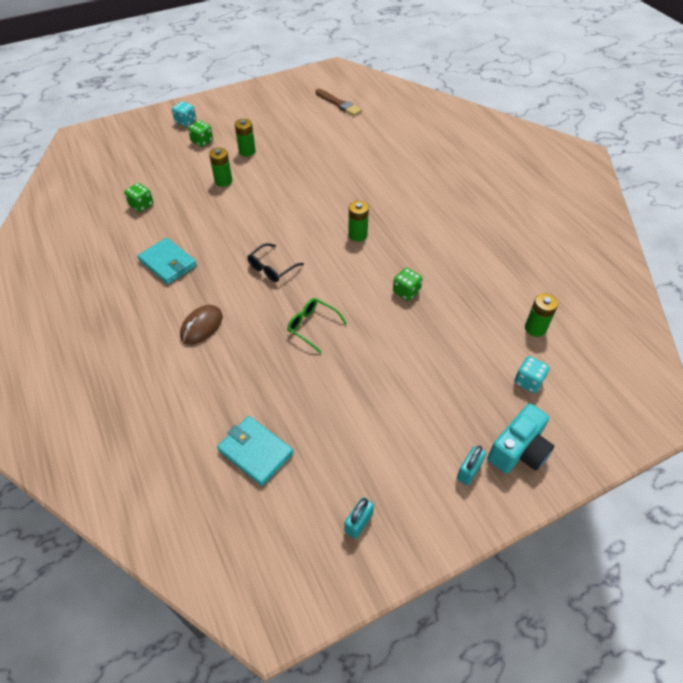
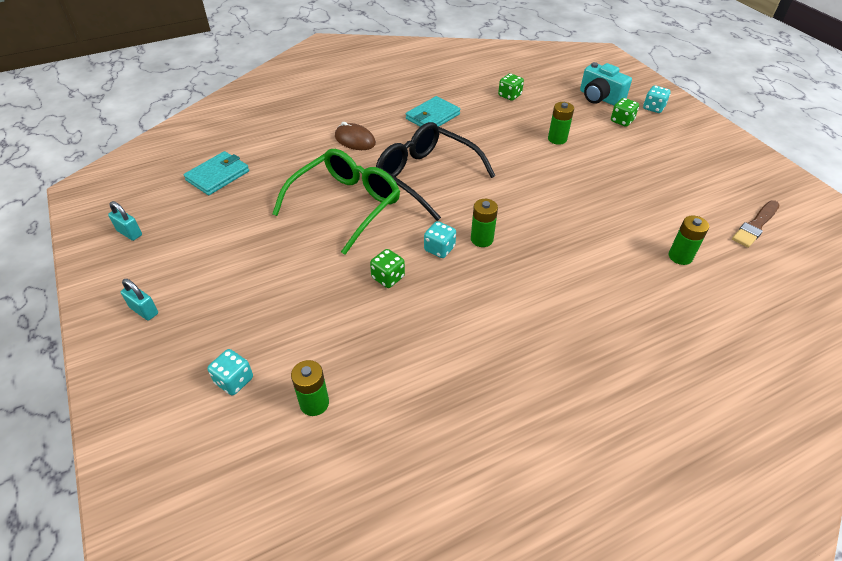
camera: 90 degrees right, 5 degrees down
(247, 151) = (615, 152): green battery -> green battery (680, 256)
(272, 268) = (426, 176): black glasses -> black glasses, size x2.06
(312, 326) = (345, 205): green glasses -> green glasses, size x2.06
(370, 260) = (439, 249): none -> turquoise dice
(518, 450) = (150, 356): turquoise camera -> turquoise camera (600, 98)

